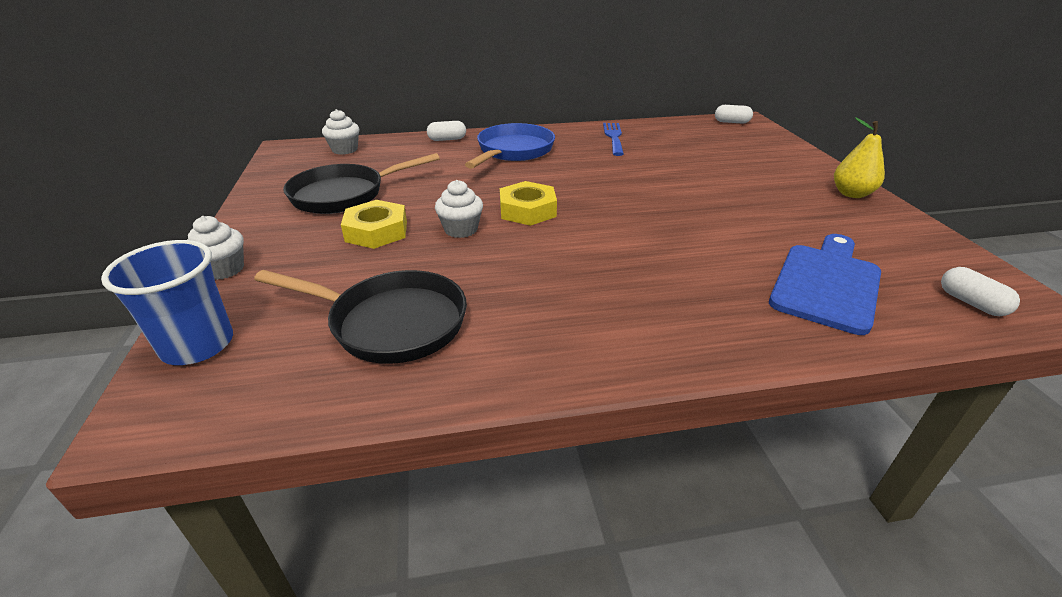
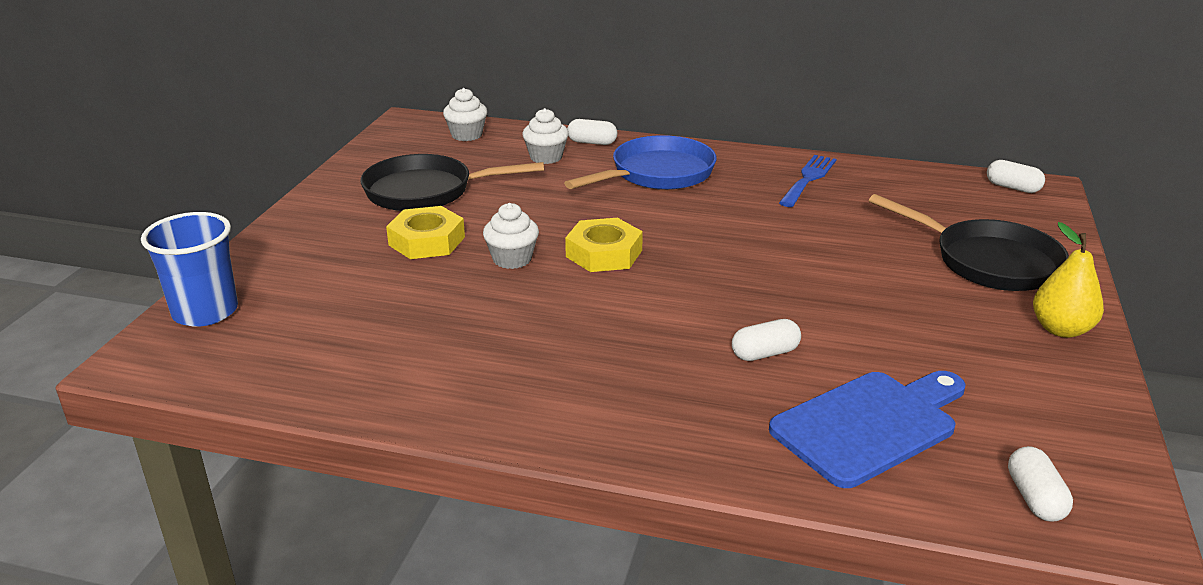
camera: 25 degrees right, 5 degrees down
(224, 269) = (266, 247): white cupcake -> white cupcake (546, 157)
(390, 323) = (370, 336): black pan -> black pan (988, 261)
(709, 253) = (765, 353): none -> white capsule

